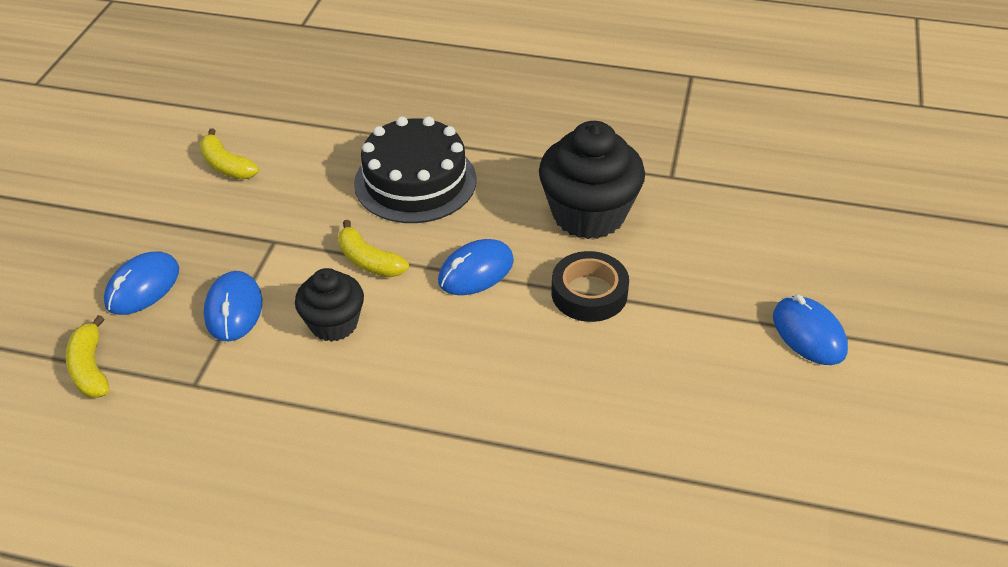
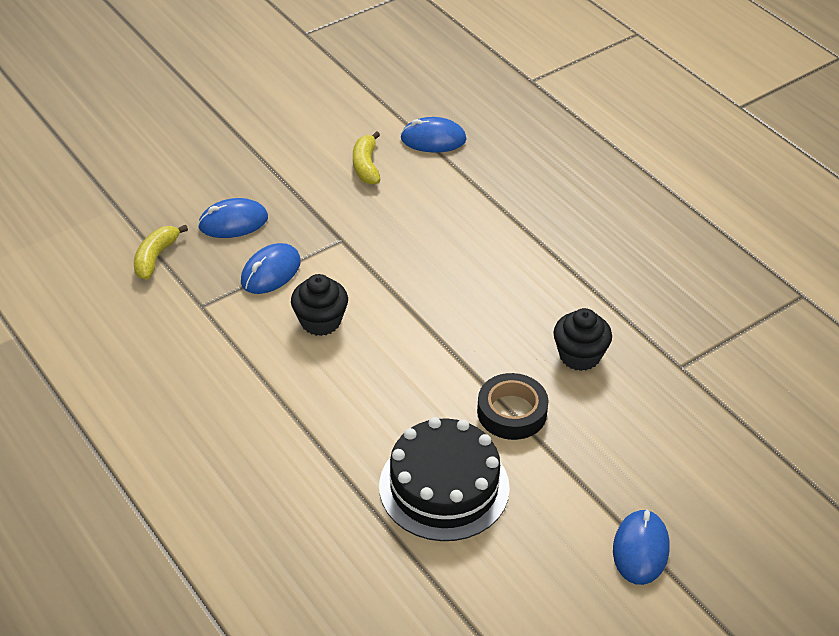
camera: 40 degrees right, 0 degrees up
(369, 261) = (387, 293): yellow banana -> none
(415, 181) = (481, 254): black cake -> black cake (444, 487)
(476, 271) = (450, 345): blue mouse -> blue mouse (433, 139)
(588, 214) = (579, 356): black cupcake -> black cupcake, size x0.60

